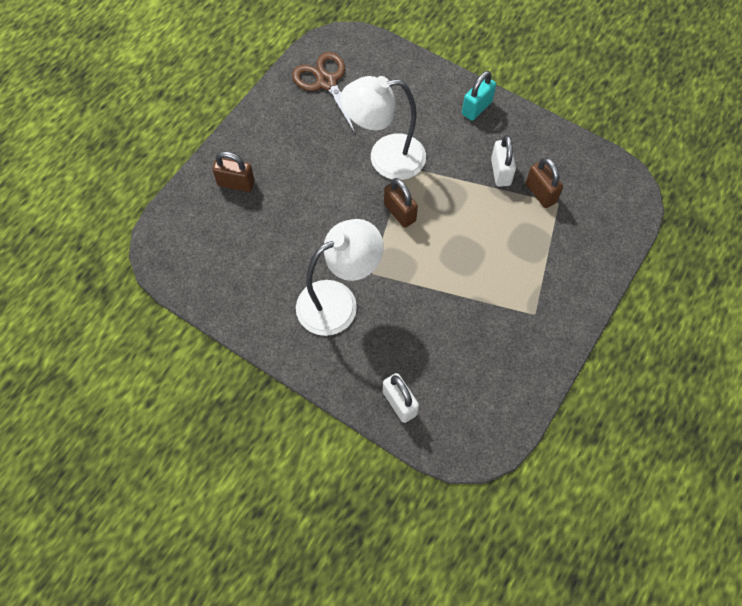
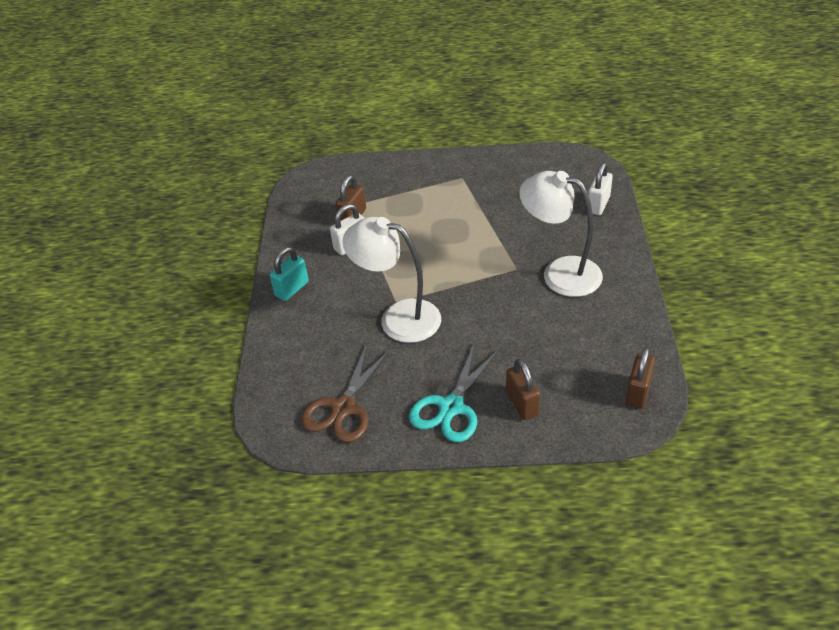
camera: 120 degrees left, 20 degrees down
(272, 141) = (451, 407): none -> turquoise scissors
(385, 158) = (398, 318): white lamp -> white lamp turned 150 degrees clockwise
(399, 212) = (445, 281): brown padlock -> brown padlock (638, 392)
(476, 108) = (292, 289): turquoise padlock -> turquoise padlock turned 60 degrees counterclockwise

